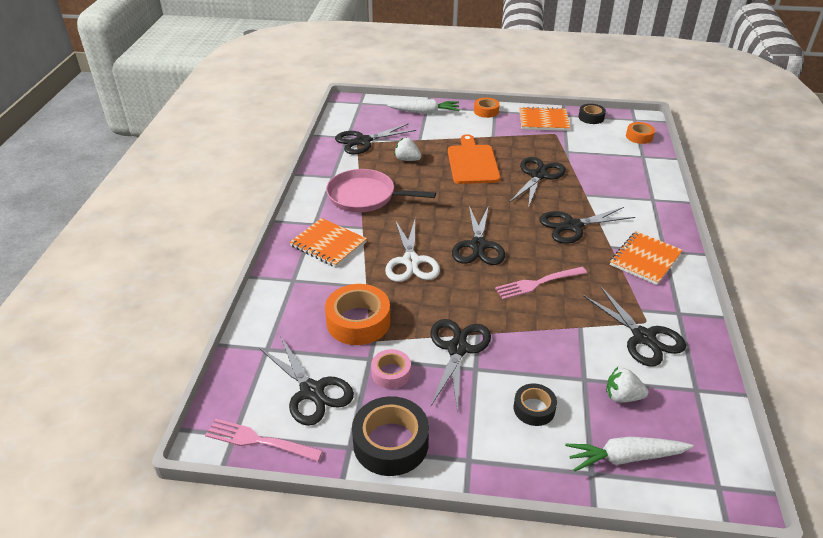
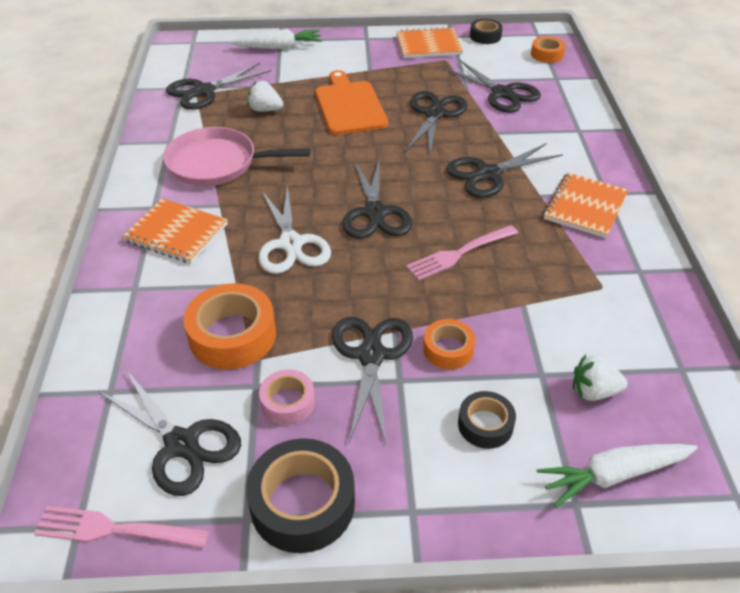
camera: 10 degrees left, 5 degrees up
(486, 111) = (355, 39): orange tape -> orange tape (448, 349)
(643, 337) = (604, 308): black scissors -> black scissors (502, 93)

